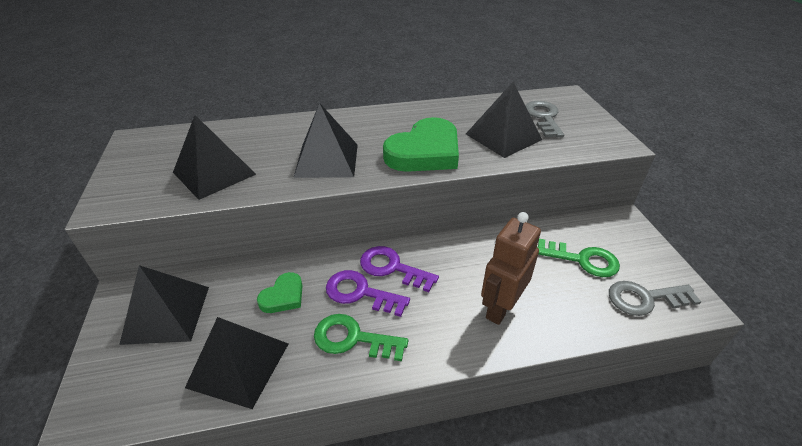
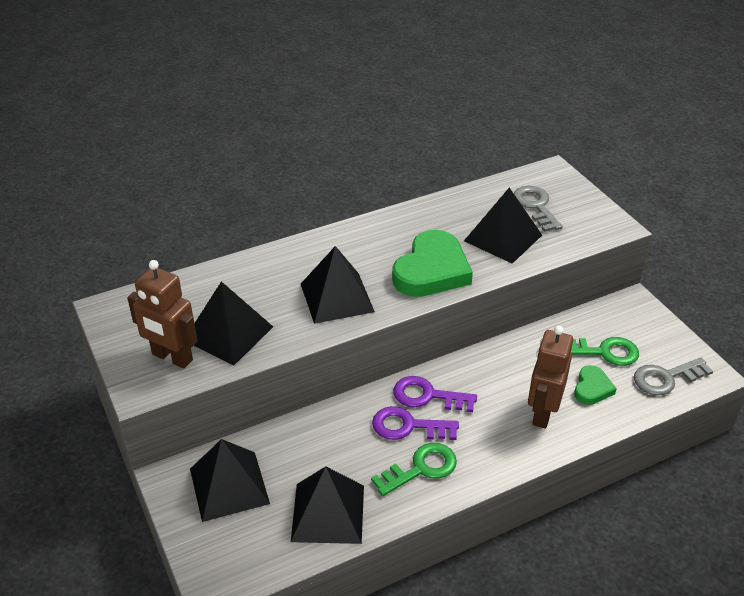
camera: 15 degrees left, 0 degrees up
(152, 184) = (172, 357): none -> brown robot
(283, 296) = (335, 445): green heart -> green heart (592, 388)
(353, 339) = (421, 468): green key -> green key turned 150 degrees clockwise

